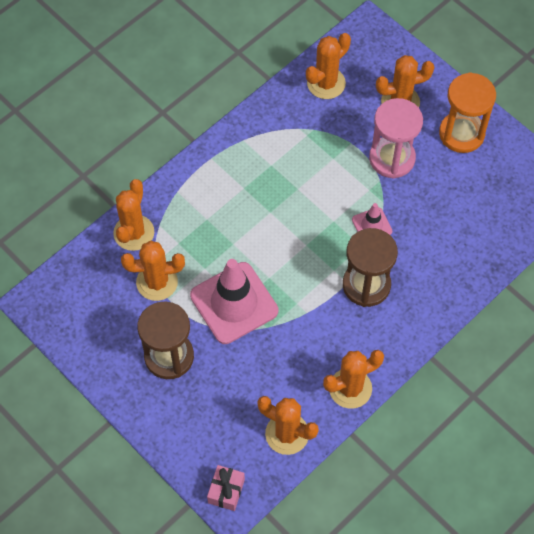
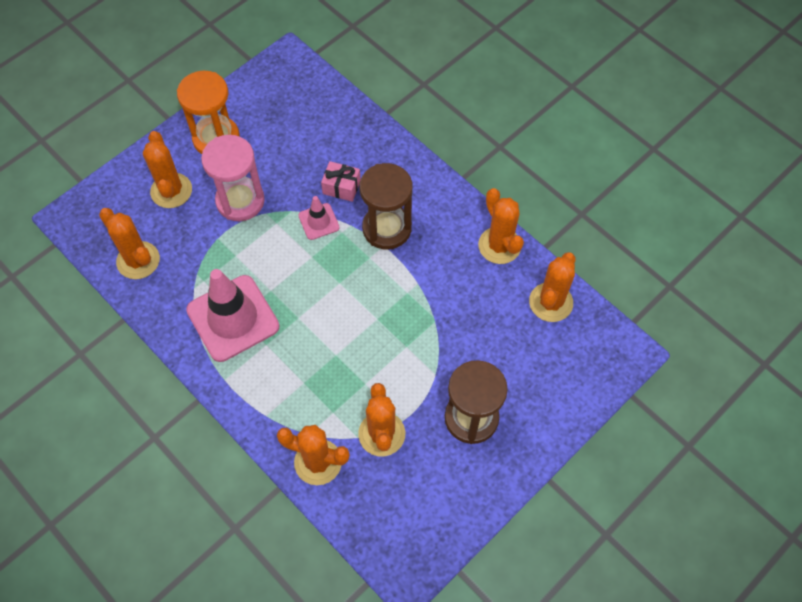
camera: 90 degrees left, 0 degrees up
(226, 491) = (615, 358): pink gift -> pink gift (341, 187)
(234, 303) = (407, 353): pink traffic cone -> pink traffic cone (233, 318)

